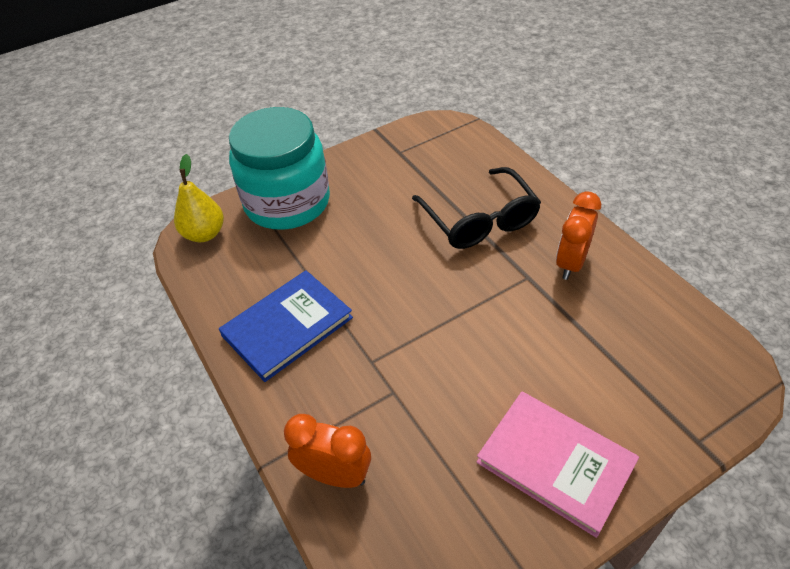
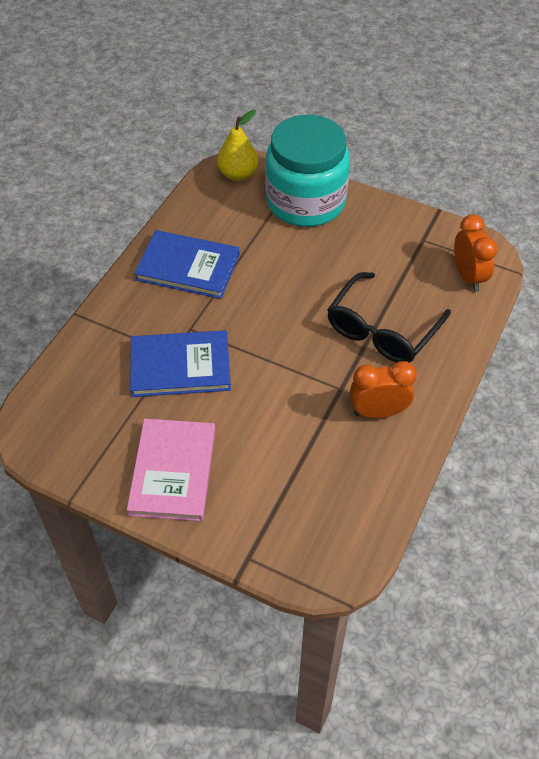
camera: 55 degrees right, 5 degrees up
(335, 475) = (90, 353): orange clock -> orange clock (468, 277)
(416, 392) = (180, 366): none -> blue book

